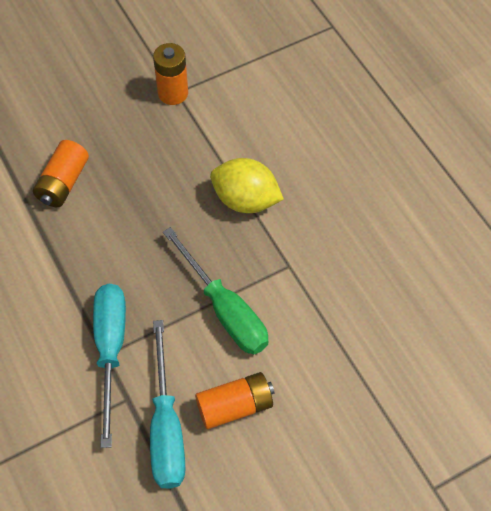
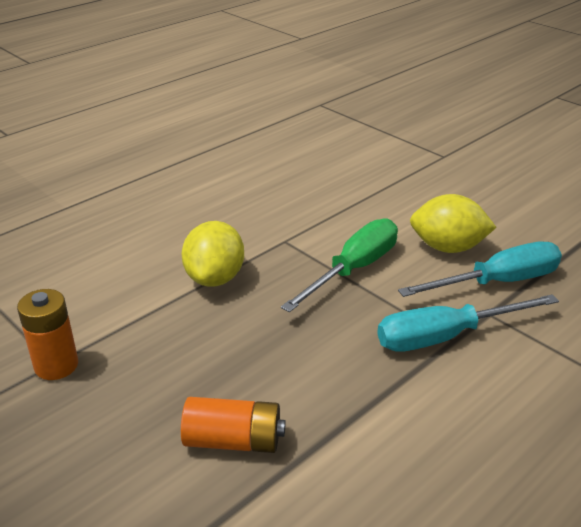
camera: 105 degrees left, 25 degrees down
(235, 406) = (448, 247): orange battery -> yellow lemon

